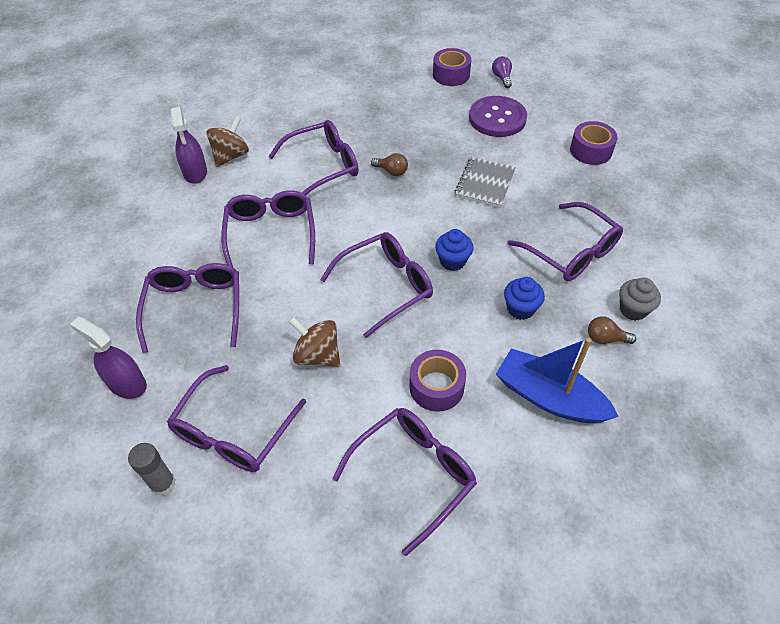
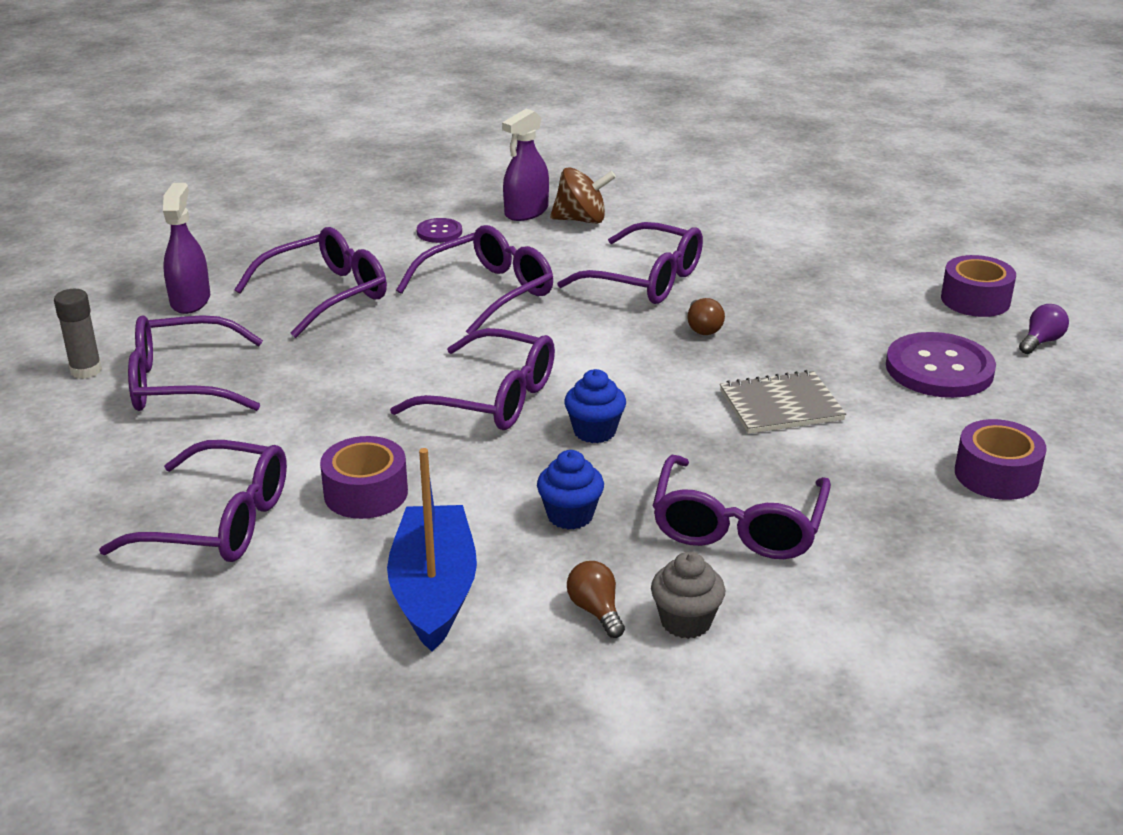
camera: 55 degrees right, 20 degrees down
(176, 220) = (439, 232): none -> purple button
(317, 355) = (334, 393): brown spinning top -> none

